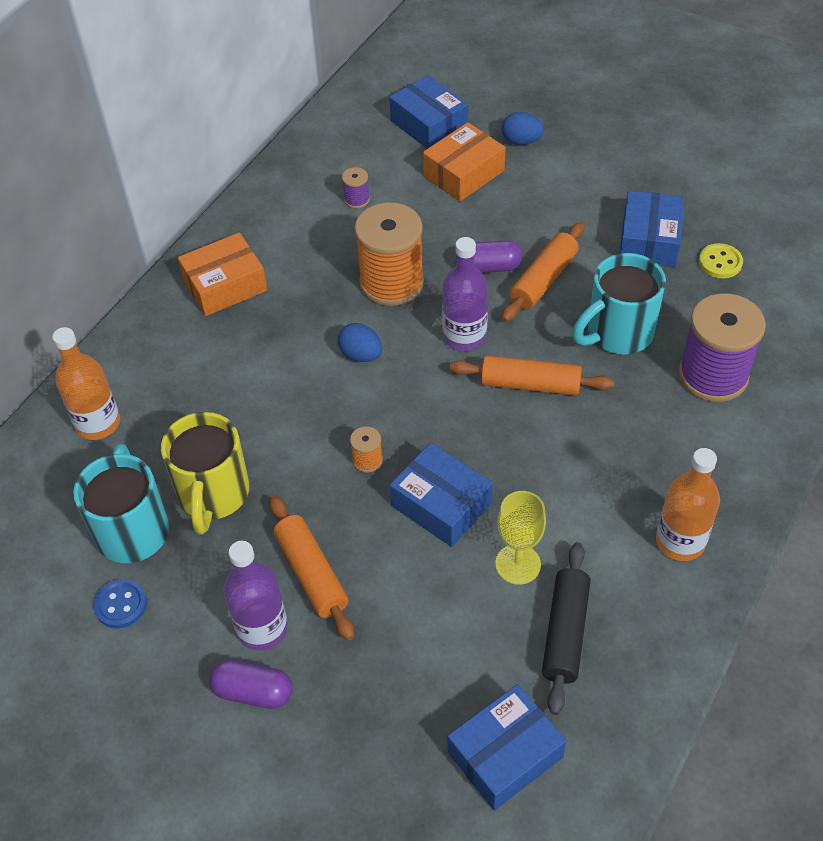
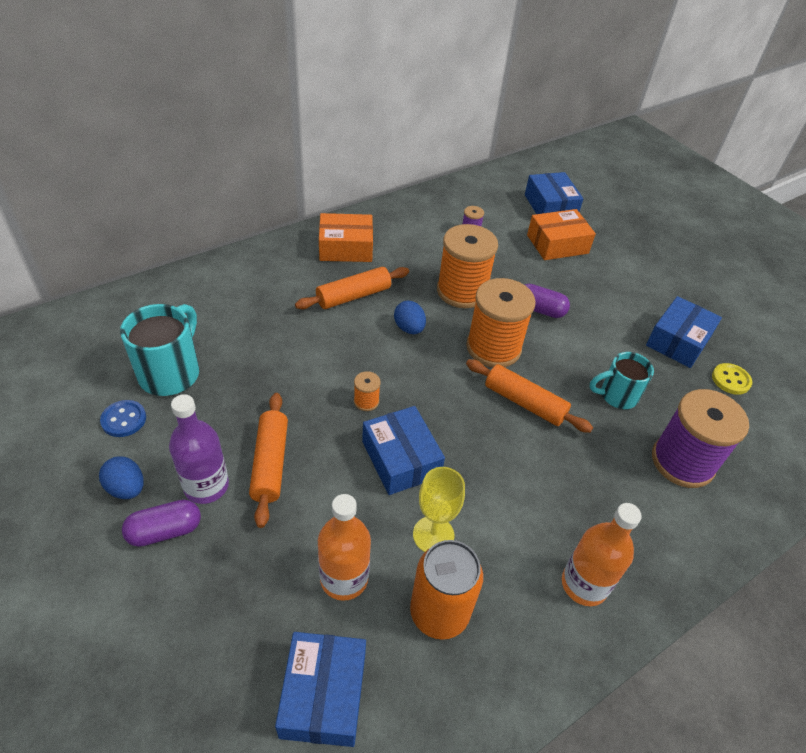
camera: 20 degrees right, 5 degrees down
(98, 423) = (201, 296): orange bottle -> orange bottle (344, 578)
(213, 495) = (241, 375): yellow mug -> none
(253, 692) = (165, 531): purple capsule -> purple capsule turned 60 degrees counterclockwise
(464, 336) = (493, 348): purple bottle -> orange spool
(505, 754) = (323, 694): blue box -> blue box turned 75 degrees counterclockwise
(521, 141) = (612, 240): blue egg -> blue egg (126, 488)
(543, 280) = (577, 335): orange rolling pin -> orange rolling pin (353, 296)
(565, 632) = (439, 613): black rolling pin -> orange can
(618, 333) = (617, 396): turquoise mug -> turquoise mug, size x0.66

